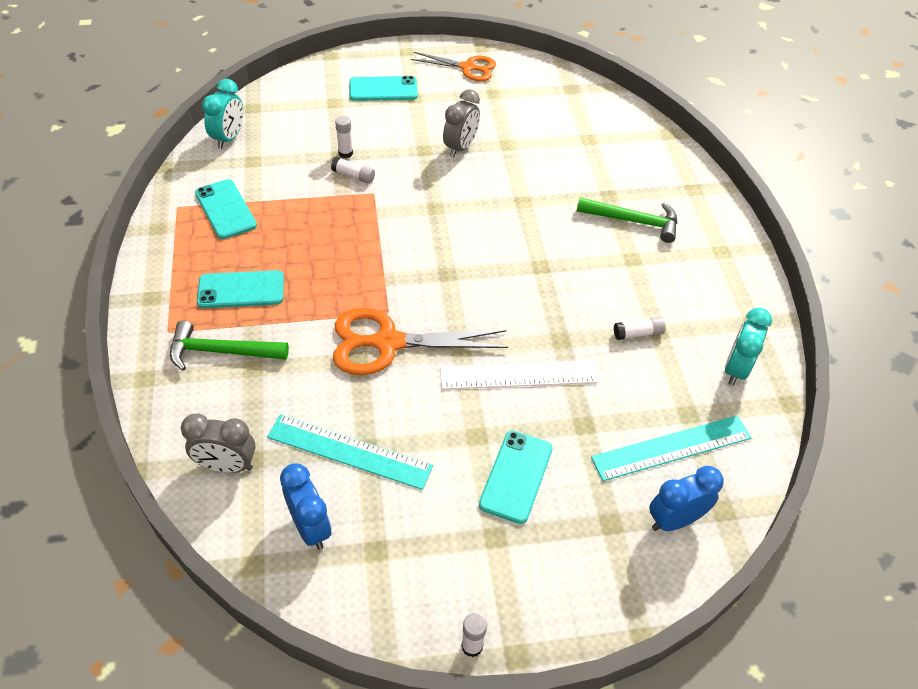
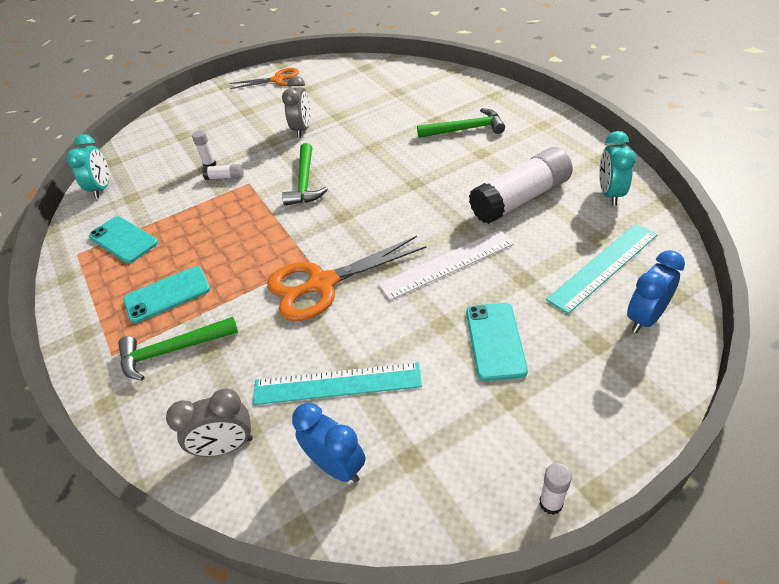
camera: 15 degrees left, 5 degrees down
(383, 89) = (218, 114): turquoise phone -> none
(430, 217) = (305, 182): none -> green hammer
(638, 333) = (520, 199): white glue stick -> white glue stick, size x2.46

